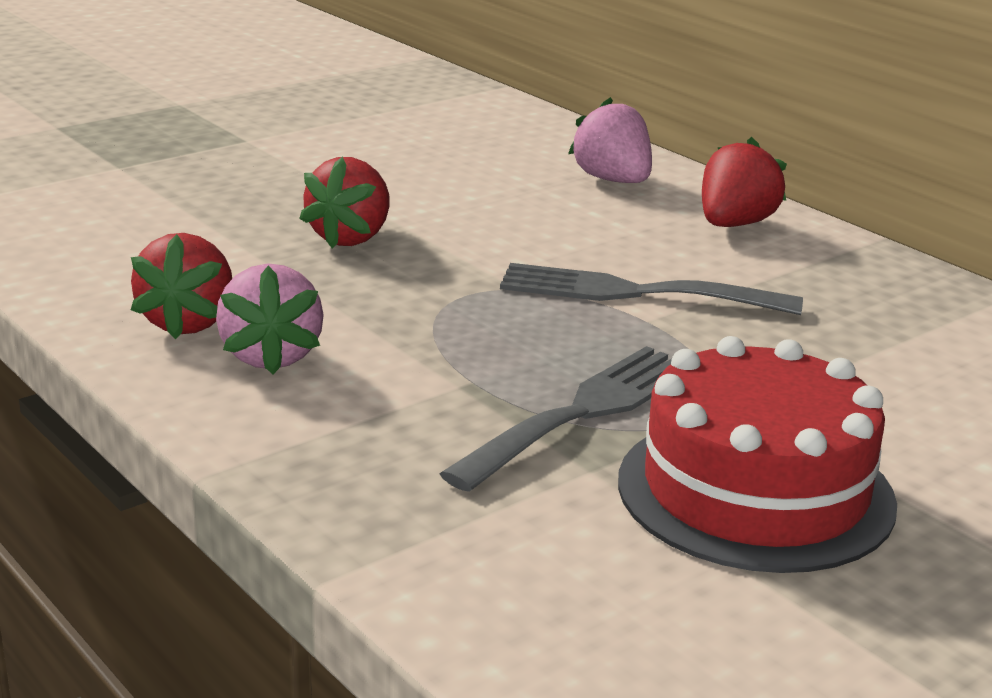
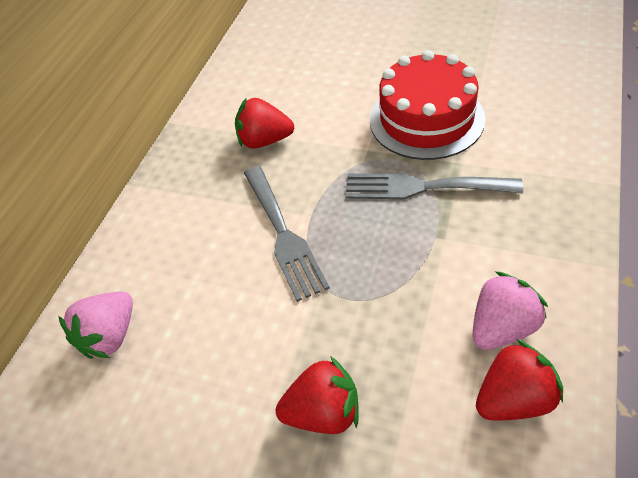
camera: 115 degrees left, 25 degrees up
(734, 224) = (152, 243): red strawberry -> red strawberry (265, 141)

